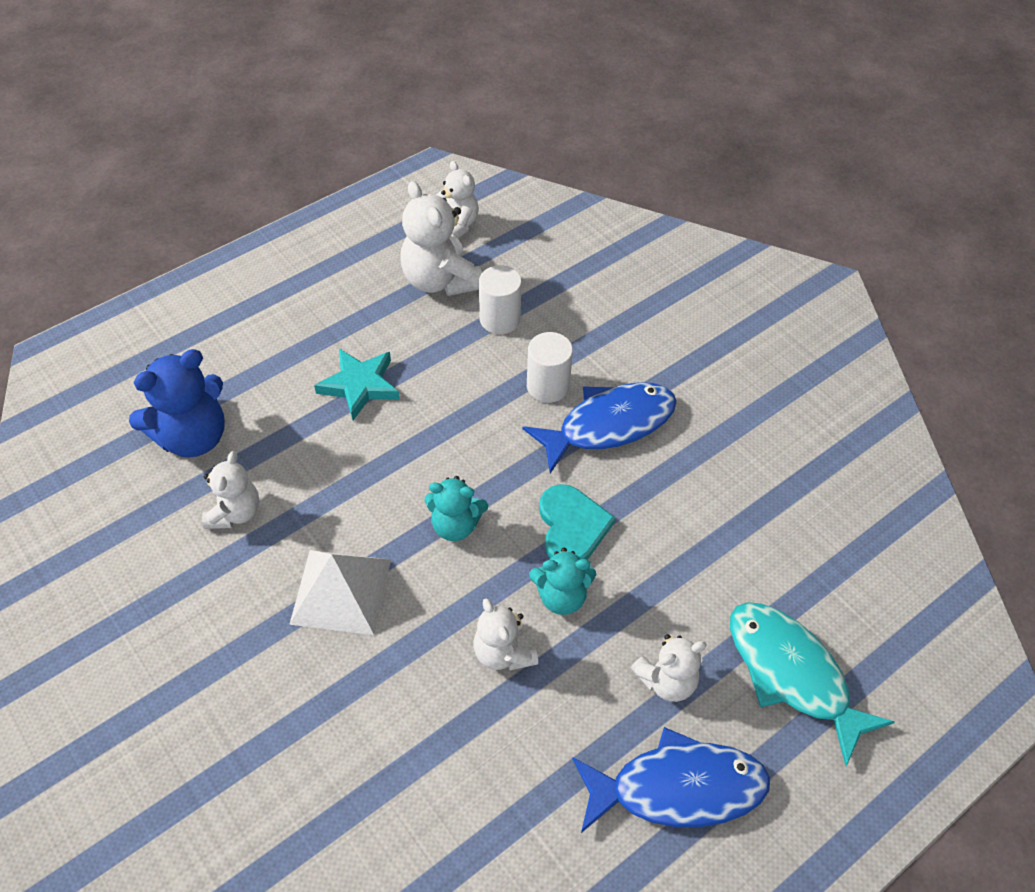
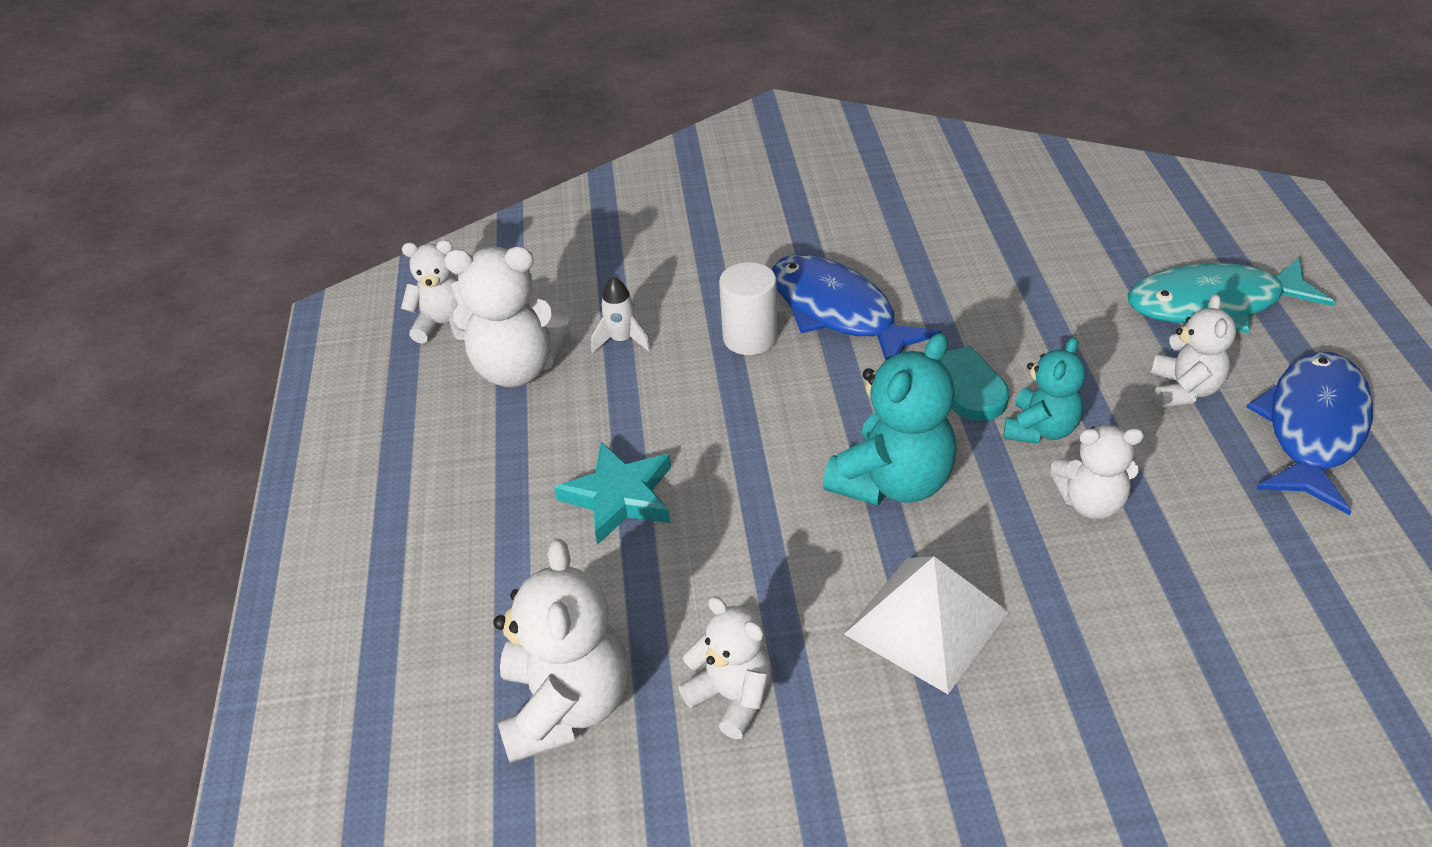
camera: 55 degrees left, 10 degrees down
(193, 437) = (566, 706): blue teddy bear -> white teddy bear
(455, 525) = (892, 482): turquoise teddy bear -> turquoise teddy bear, size x1.60
(500, 319) = (622, 340): white cylinder -> white rocket
(609, 425) = (838, 312): blue fish -> blue fish turned 45 degrees counterclockwise

